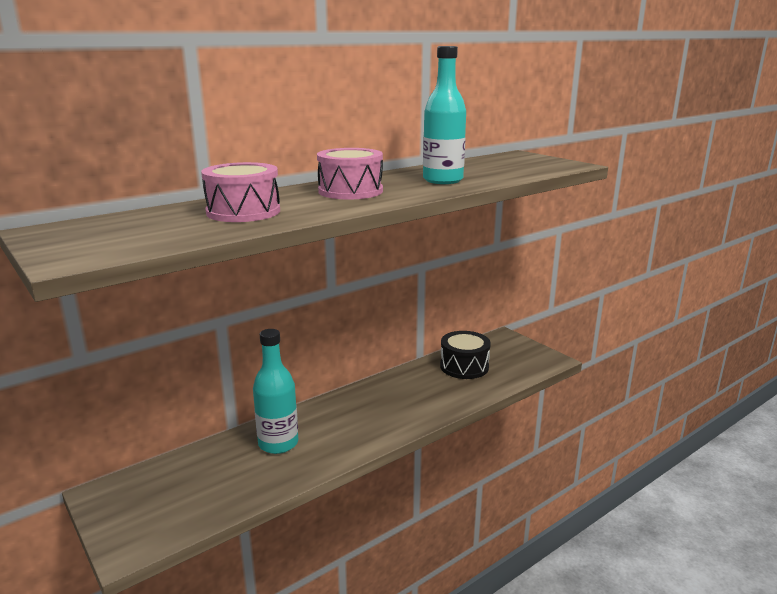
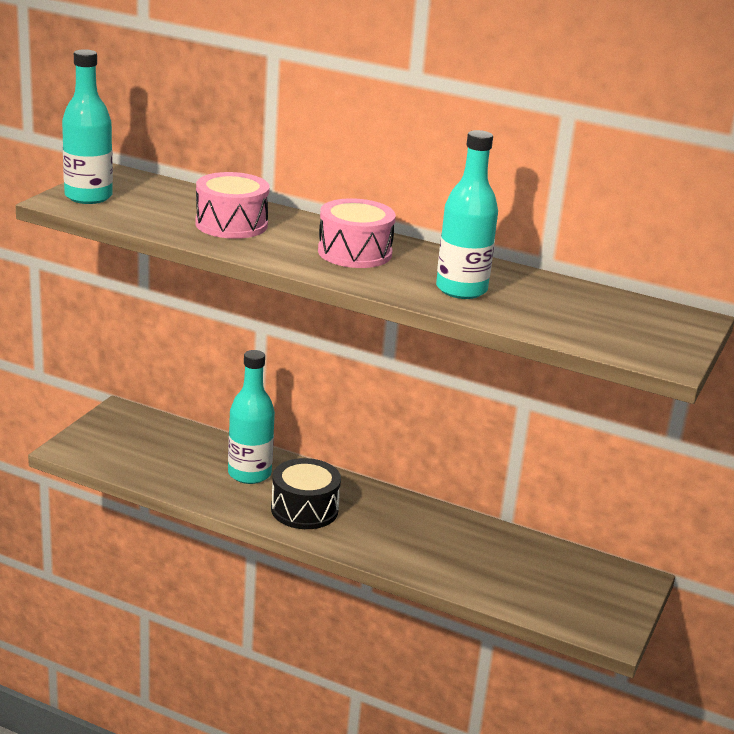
camera: 60 degrees right, 5 degrees up
(81, 247) = (88, 197): none -> turquoise bottle
(464, 366) = (515, 560): black drum -> black drum (304, 509)

